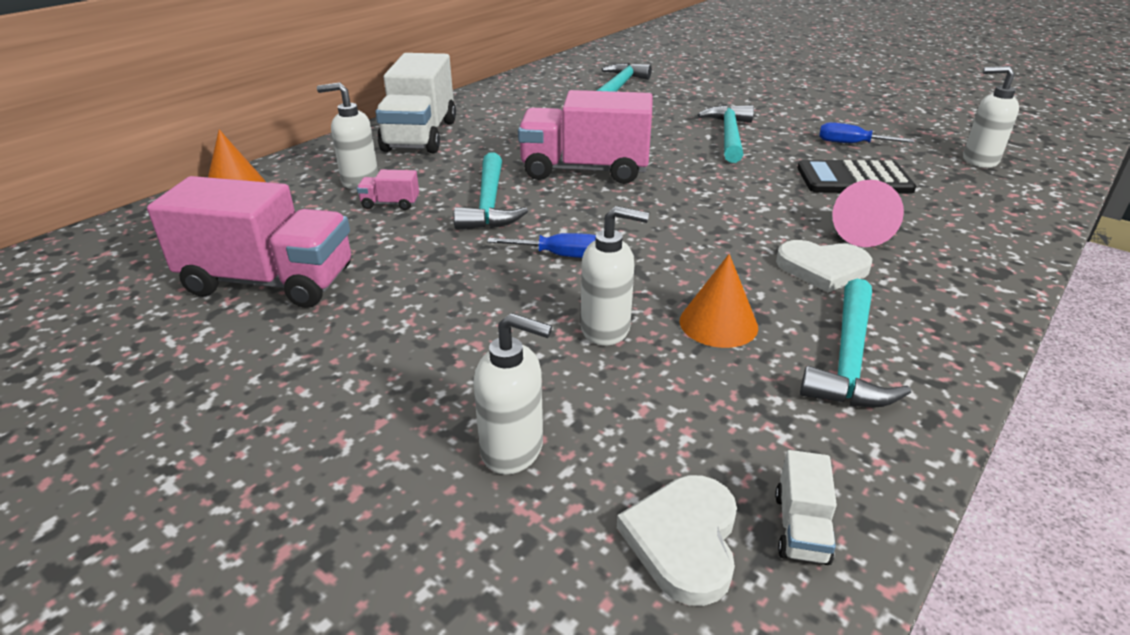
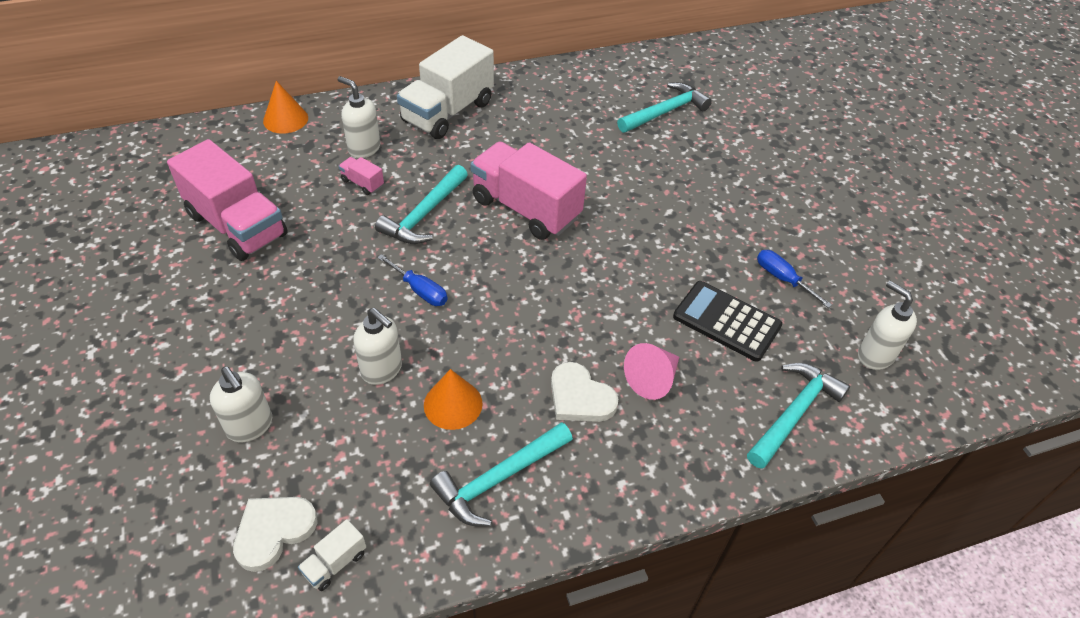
camera: 30 degrees right, 15 degrees up
(729, 135) = (686, 219): turquoise hammer -> turquoise hammer (794, 413)

